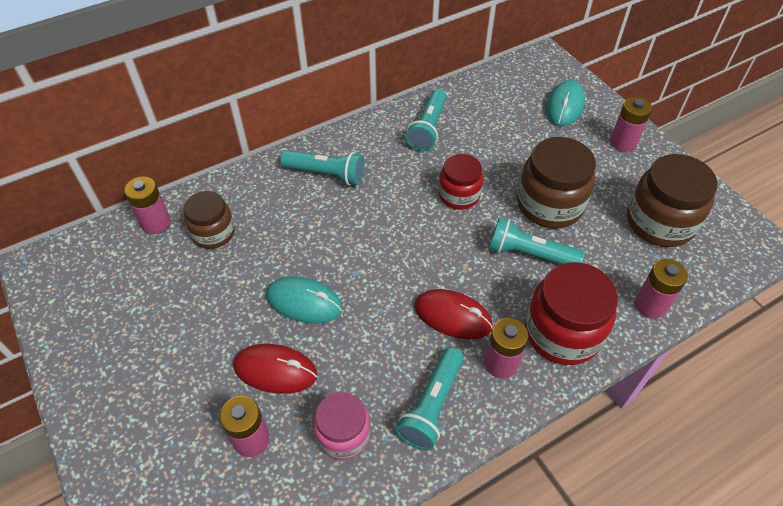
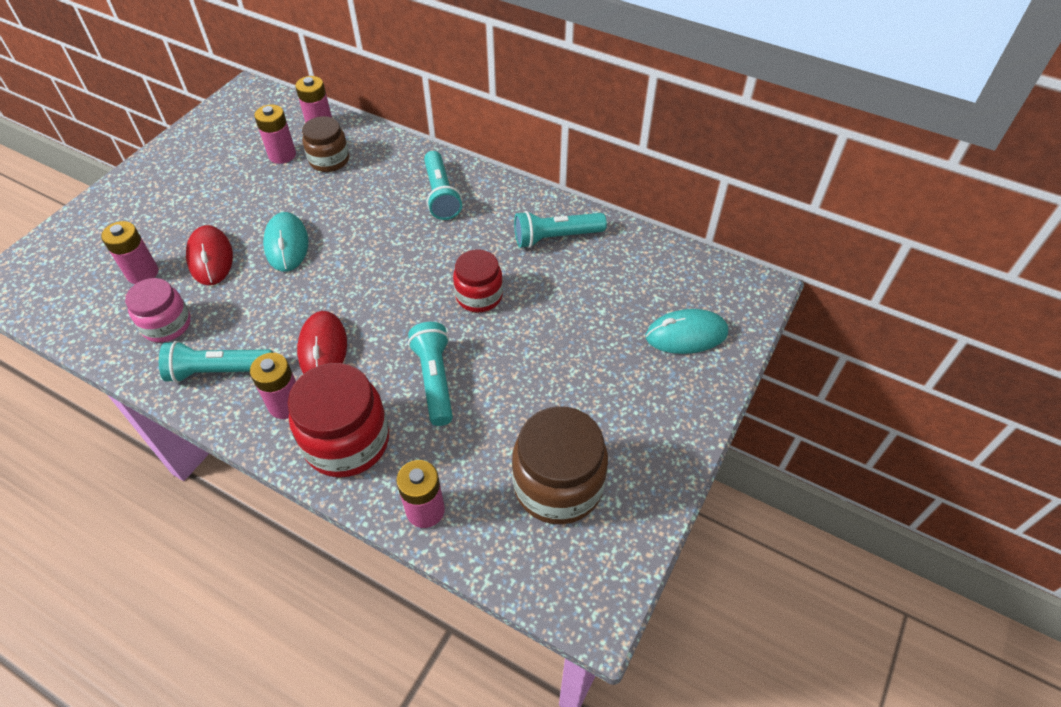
camera: 60 degrees right, 0 degrees up
(549, 205) = (516, 373): brown jar -> none
(623, 143) = (667, 410): pink battery -> pink battery (282, 155)

